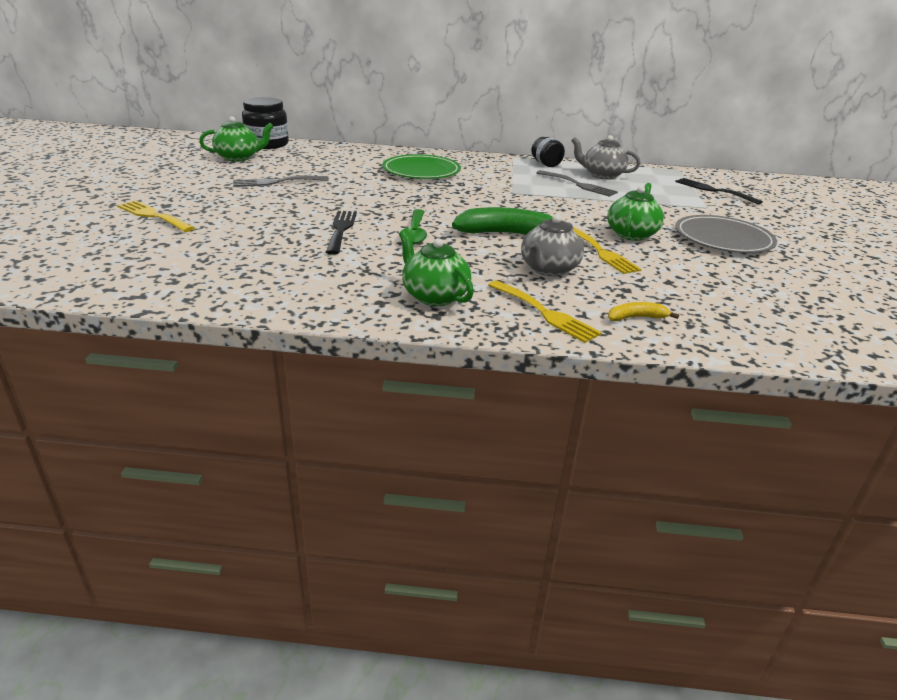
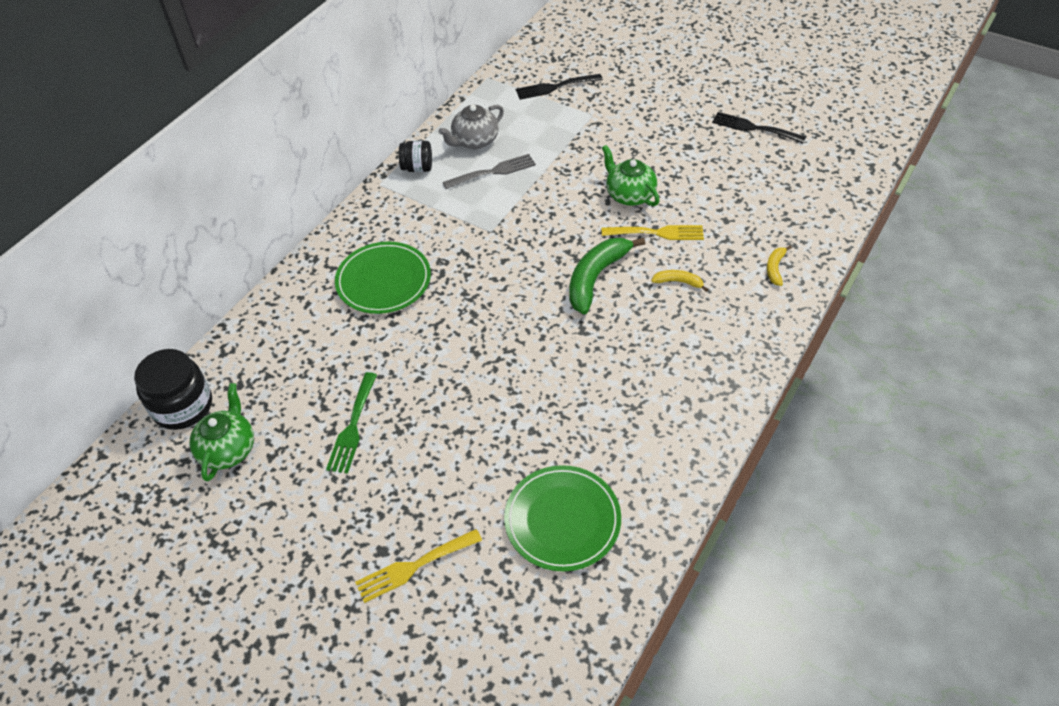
camera: 60 degrees left, 20 degrees up
(216, 258) = (562, 520): none -> green plate
(276, 182) = (353, 427): grey fork -> green fork
(341, 230) = (531, 401): black fork -> black fork (754, 128)
(415, 233) = (563, 345): green spoon -> none
(434, 296) = (701, 375): green teapot -> none
(545, 313) = (752, 317): yellow fork -> none
(548, 269) = (678, 282): grey teapot -> yellow banana
(723, 238) = (662, 144): grey plate -> none

